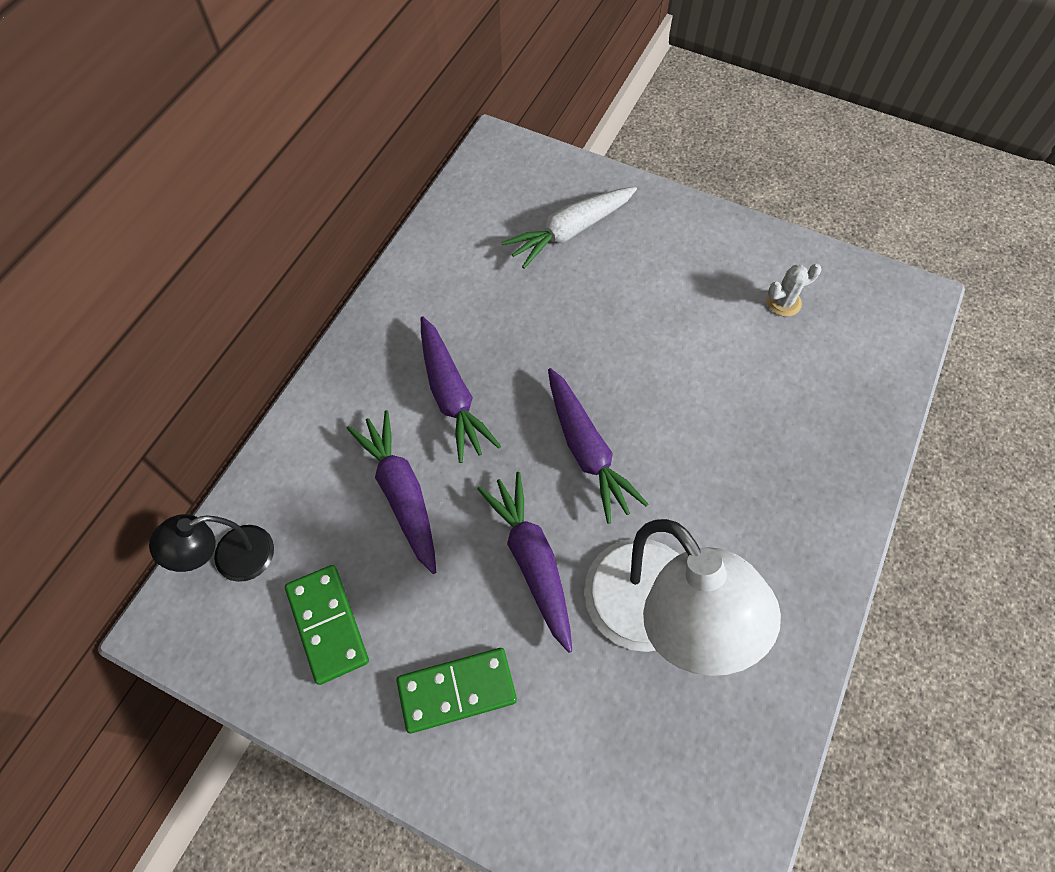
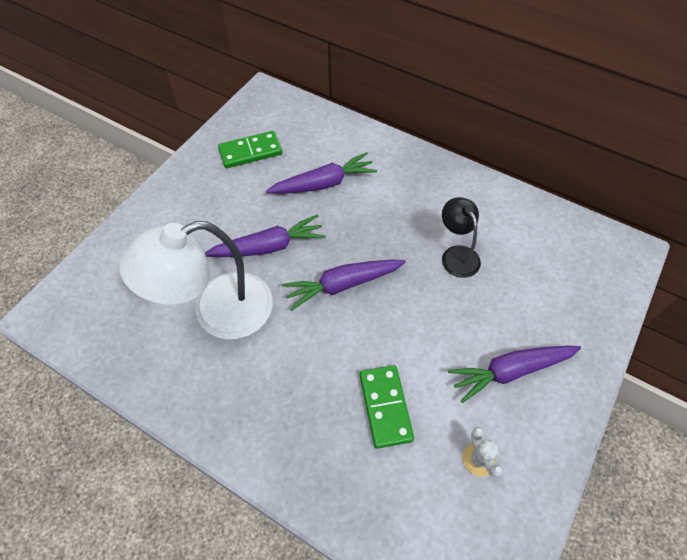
camera: 95 degrees right, 5 degrees down
(231, 559) = (295, 113): black lamp -> black lamp (456, 255)
(451, 395) = (391, 210): purple carrot -> purple carrot (511, 371)
(457, 691) = (200, 206): green domino -> green domino (385, 407)
(570, 232) = (543, 294): white carrot -> none

